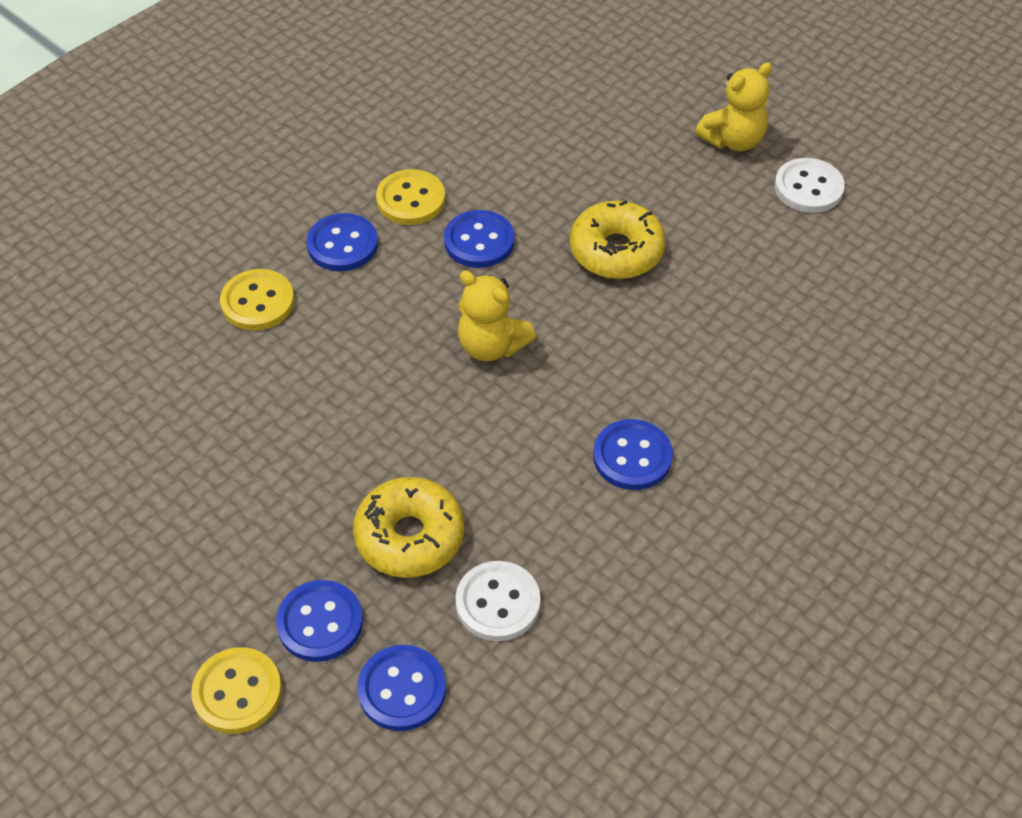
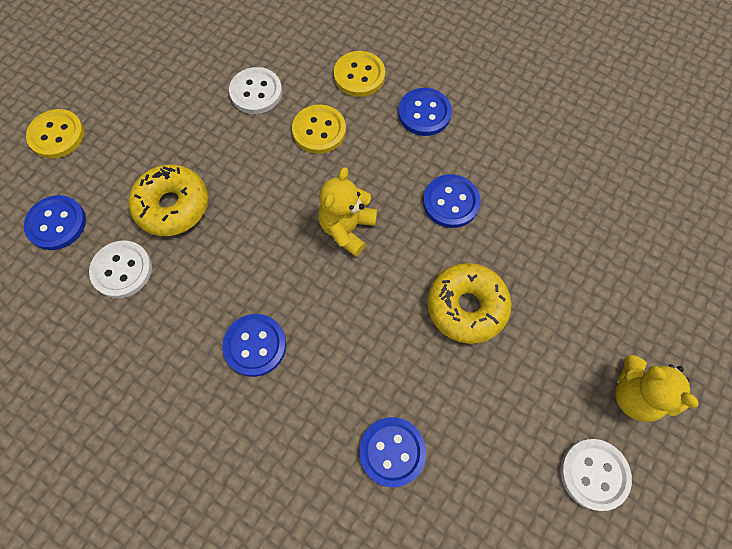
camera: 80 degrees right, 15 degrees up
(245, 422) = (256, 92): none -> white button
(320, 622) = (105, 168): blue button -> blue button (392, 452)
(411, 199) = (482, 148): yellow button -> yellow button (319, 130)

